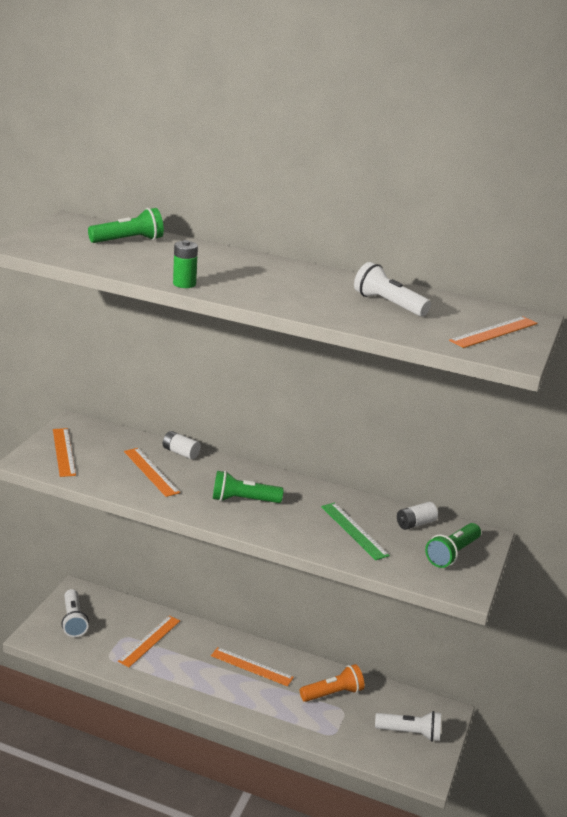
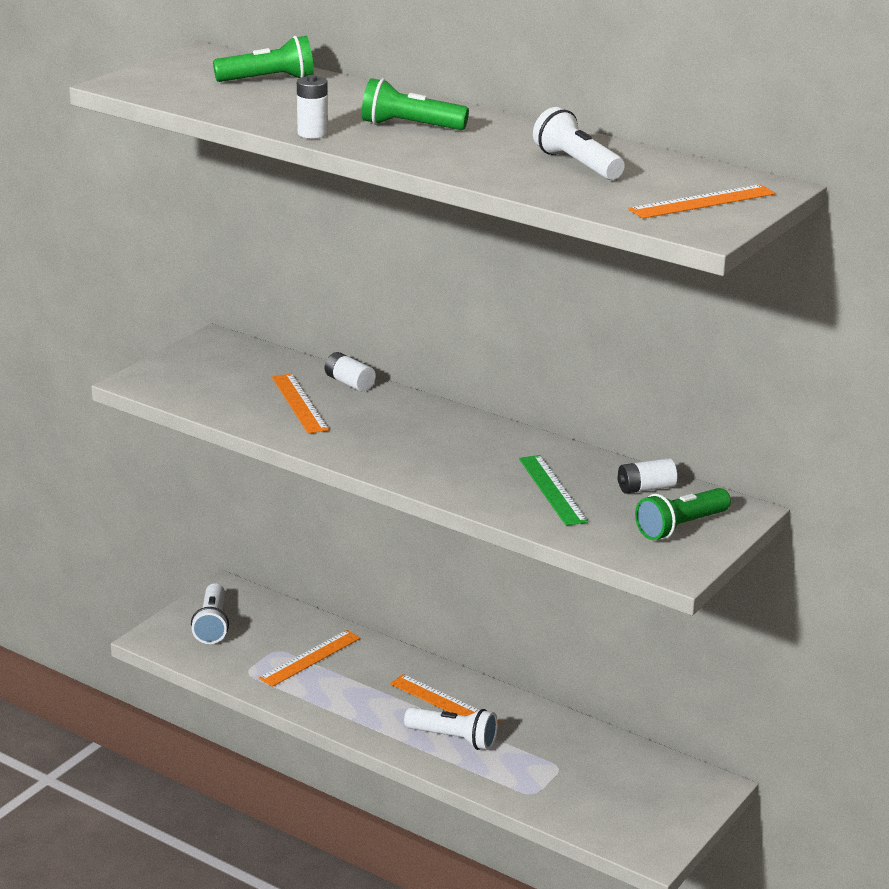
camera: 15 degrees right, 0 degrees up
(64, 452) = (191, 373): orange ruler -> none
(184, 284) = (312, 133): green battery -> white battery
(243, 500) = (412, 444): green flashlight -> green flashlight (410, 126)
(333, 693) = (551, 745): orange flashlight -> none
(410, 733) = (646, 804): white flashlight -> white flashlight (454, 739)

